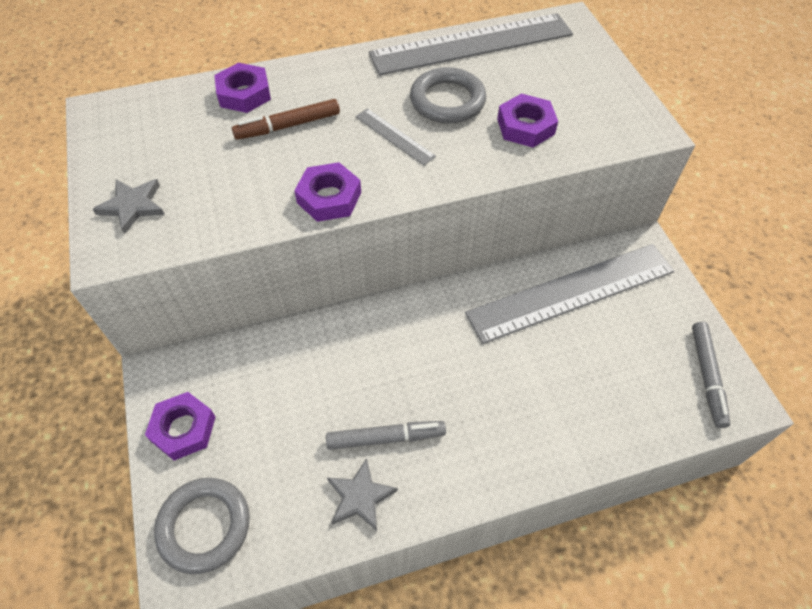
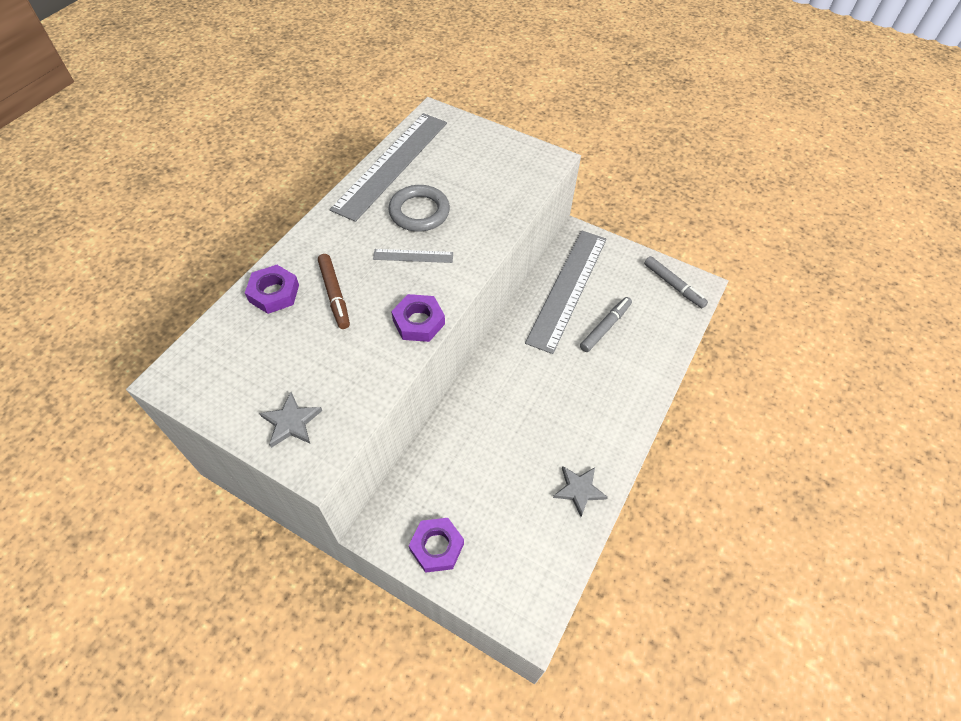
camera: 45 degrees left, 0 degrees up
(204, 526) = (514, 585): grey ring -> none
(288, 126) = (335, 294): brown marker -> brown marker turned 45 degrees counterclockwise
(385, 438) = (557, 448): grey marker -> grey marker (605, 327)
(525, 126) = (483, 200): purple nut -> none

